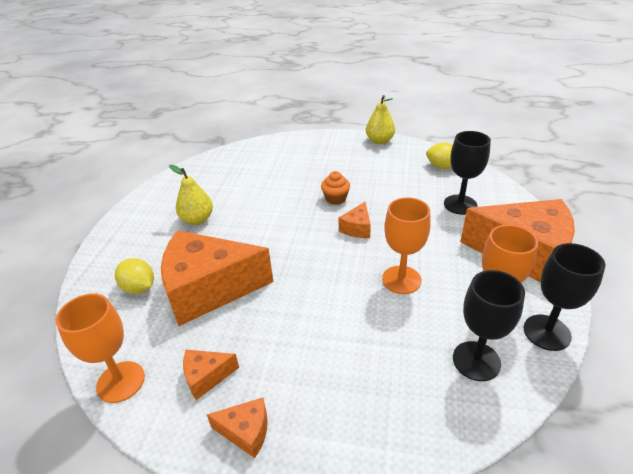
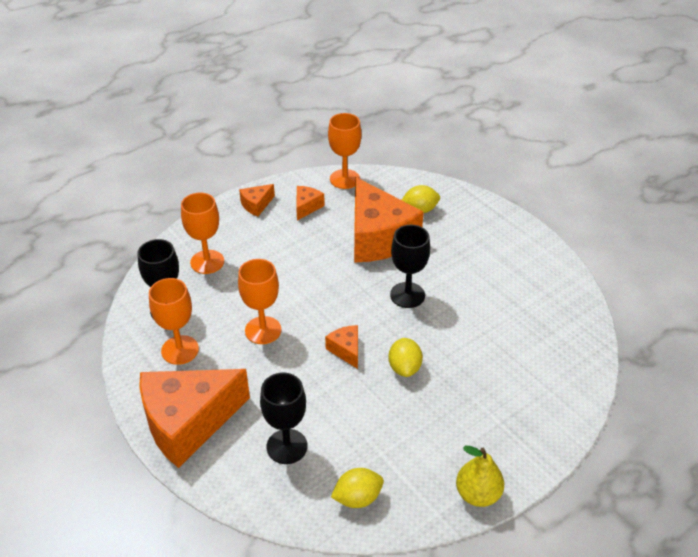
camera: 130 degrees right, 5 degrees up
(197, 219) = (475, 268): yellow pear -> none
(209, 289) = (378, 238): orange cheese -> orange cheese turned 120 degrees clockwise
(335, 199) = (404, 367): orange cupcake -> yellow lemon
(385, 391) = (207, 262): none -> orange goblet
(546, 332) = (133, 359): black goblet -> black goblet (407, 295)

